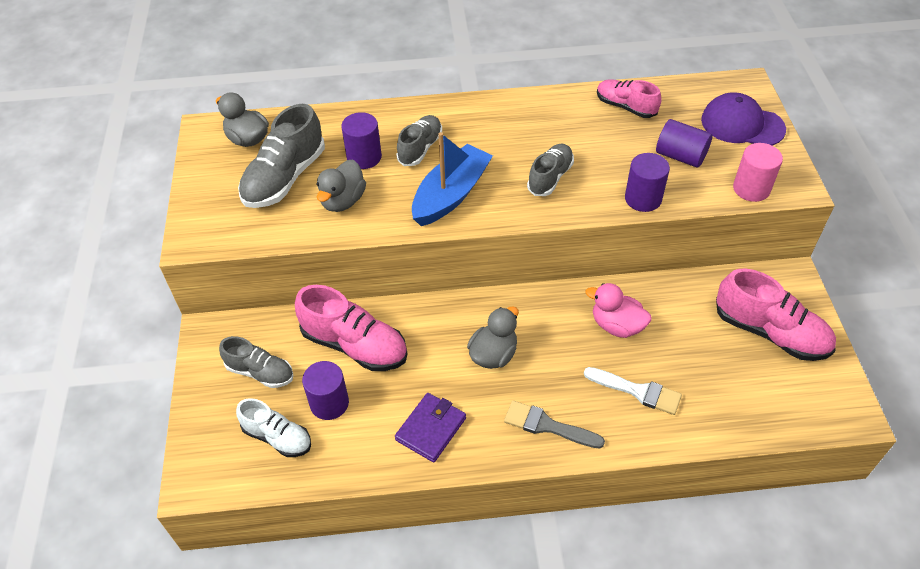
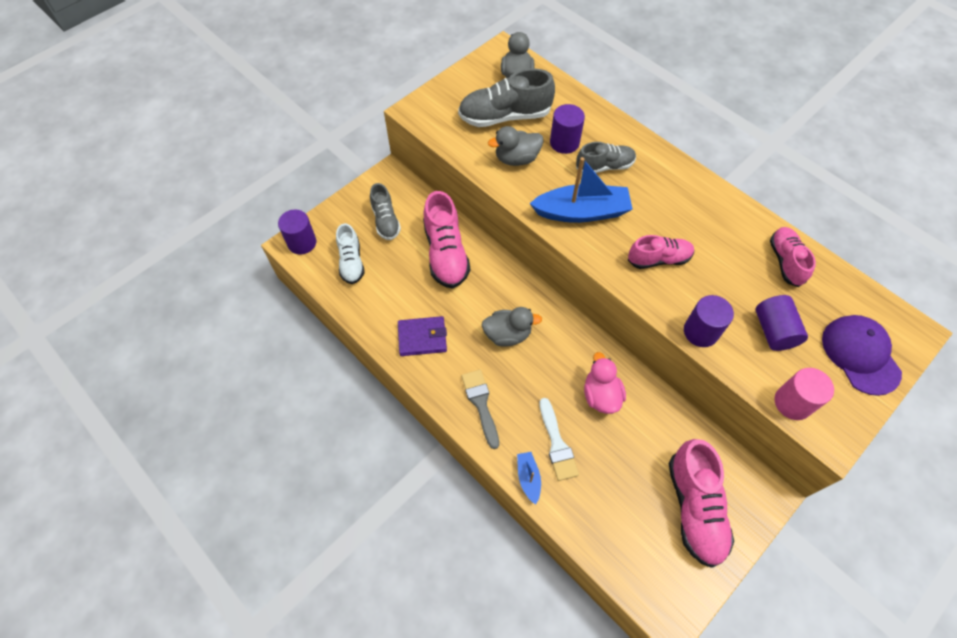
camera: 50 degrees right, 10 degrees up
(329, 403) = (395, 271): purple cylinder -> purple cylinder (302, 243)
(550, 177) = (658, 259): grey shoe -> pink shoe
(654, 437) = (528, 478): none -> blue boat

